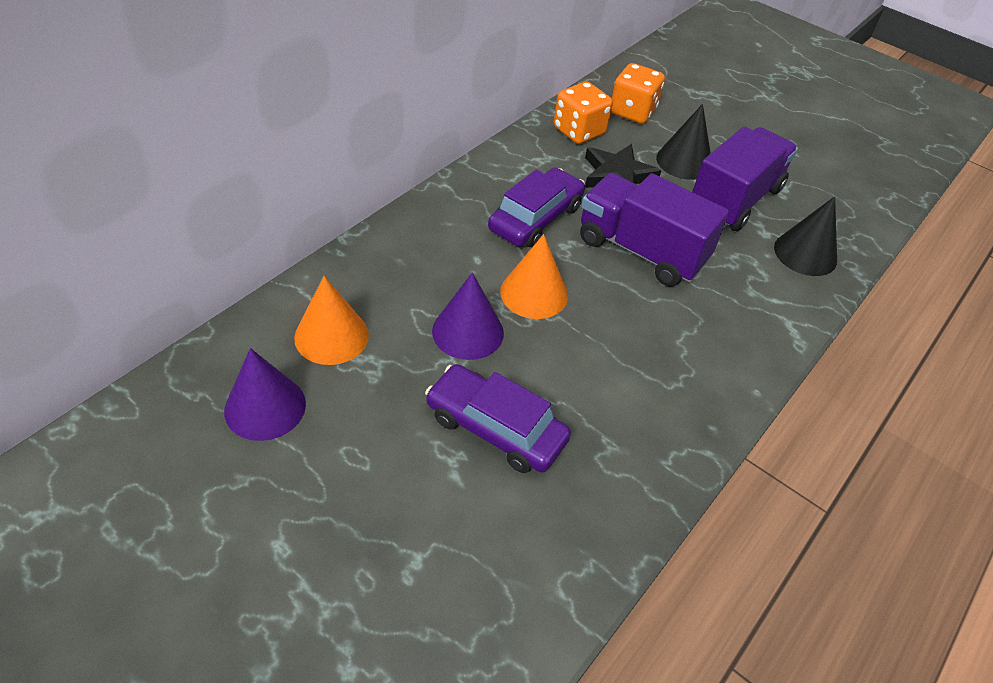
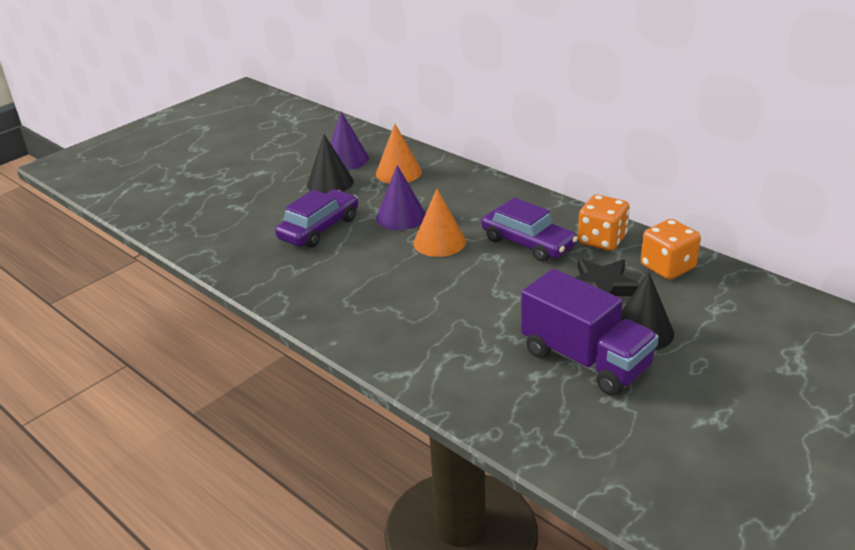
camera: 100 degrees right, 15 degrees down
(632, 111) = (722, 302): orange dice -> orange dice (602, 240)
(641, 251) = (495, 294): purple truck -> none
(805, 253) = (507, 400): black cone -> black cone (330, 183)

